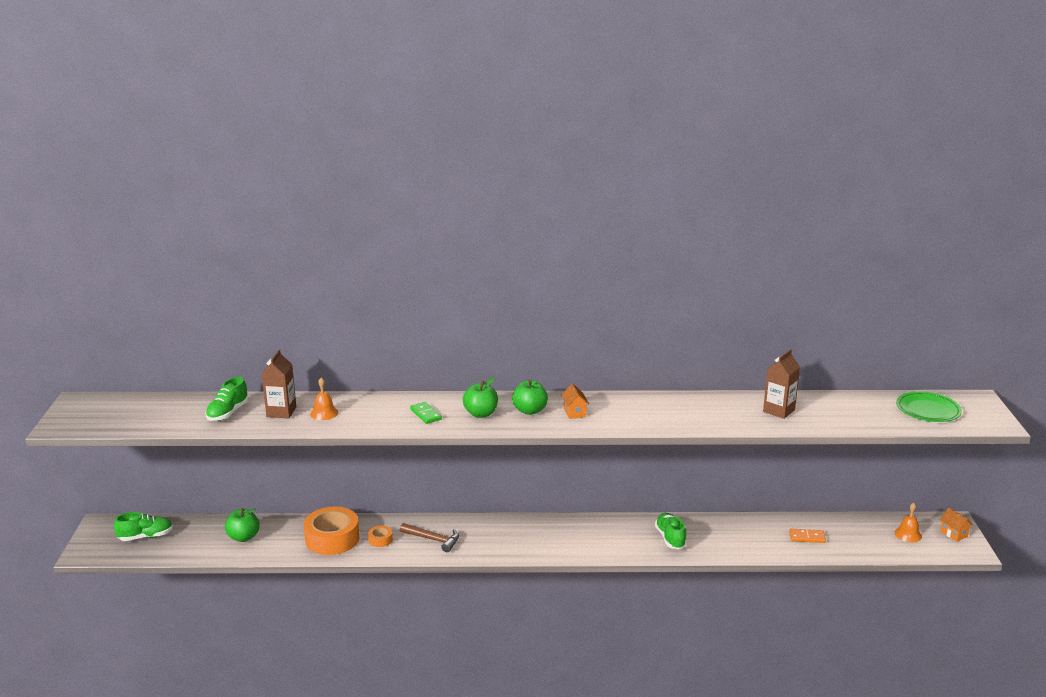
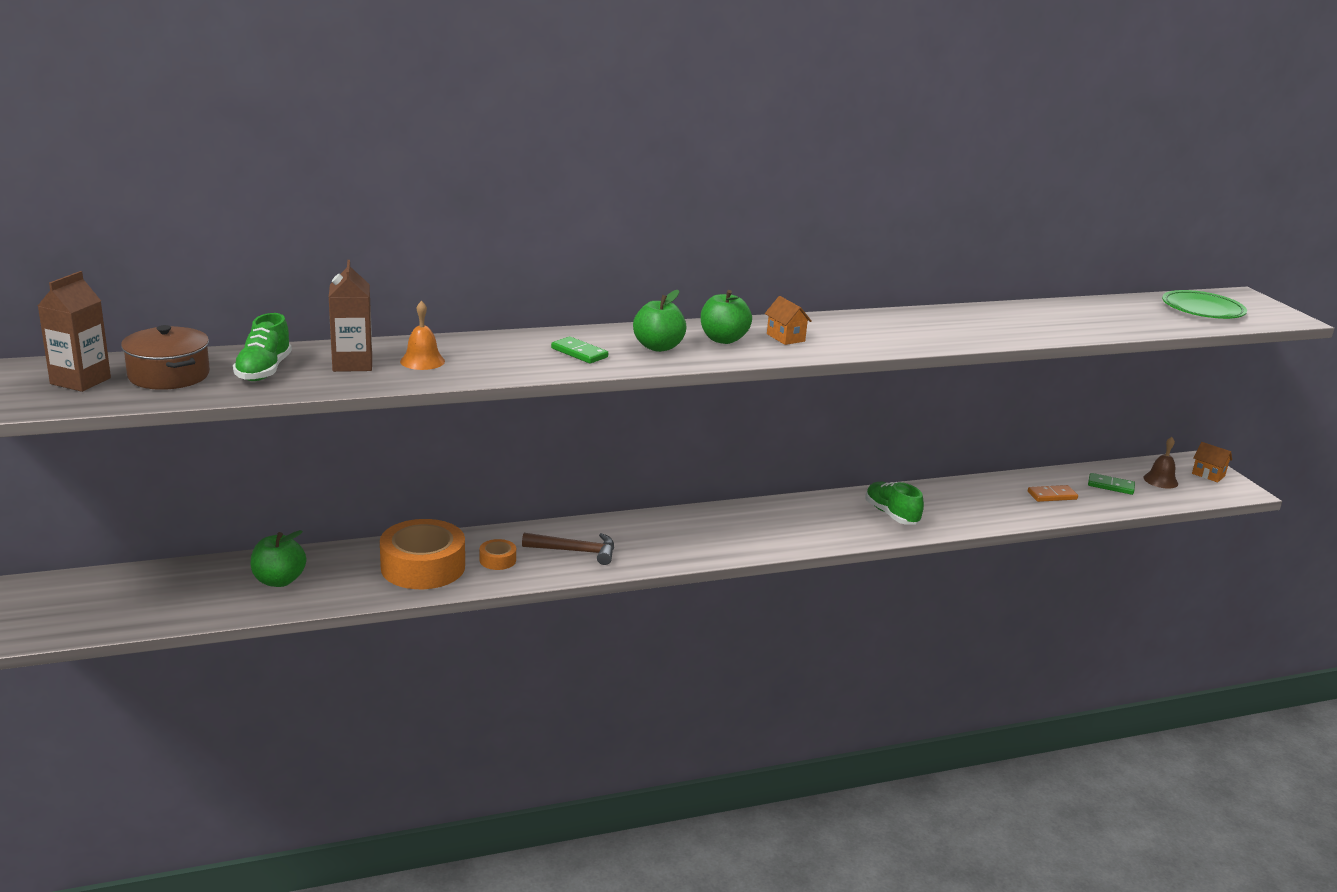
camera: 20 degrees left, 0 degrees up
(145, 536) = (109, 598): green shoe -> none
(174, 412) = (169, 375): none -> brown pot
(779, 411) = (1037, 320): brown carton -> brown carton (80, 381)
(861, 534) = (1110, 486): none -> green domino
(908, 534) = (1160, 480): orange bell -> brown bell

